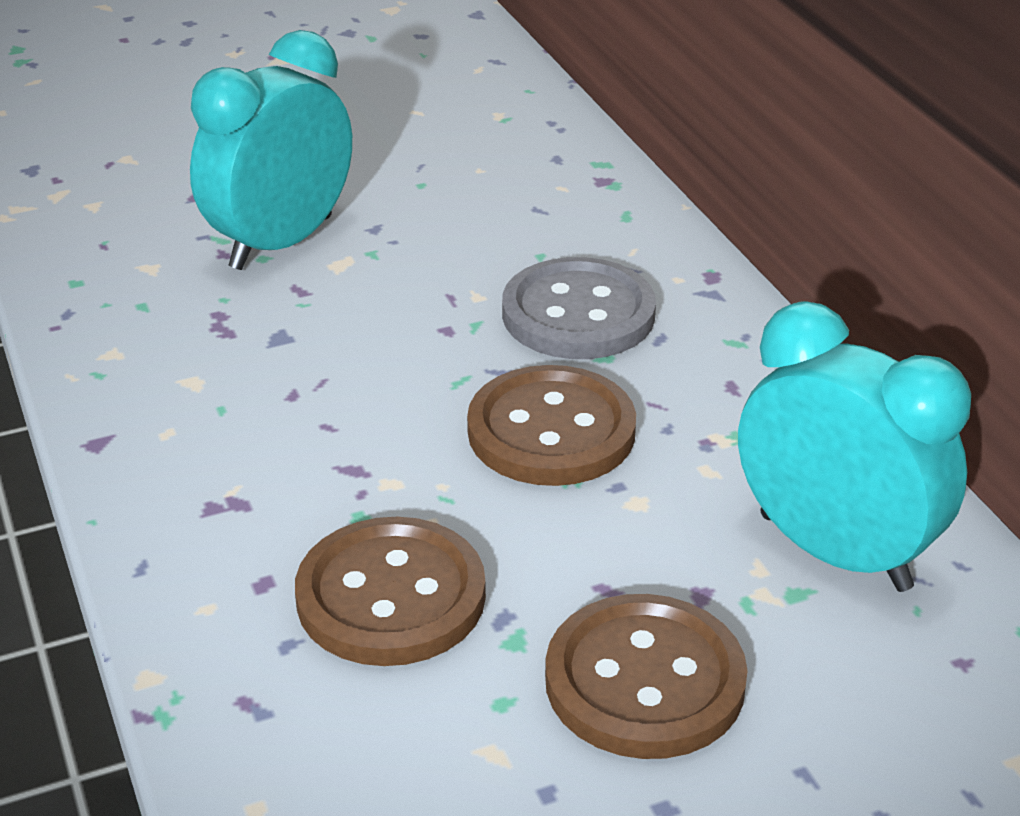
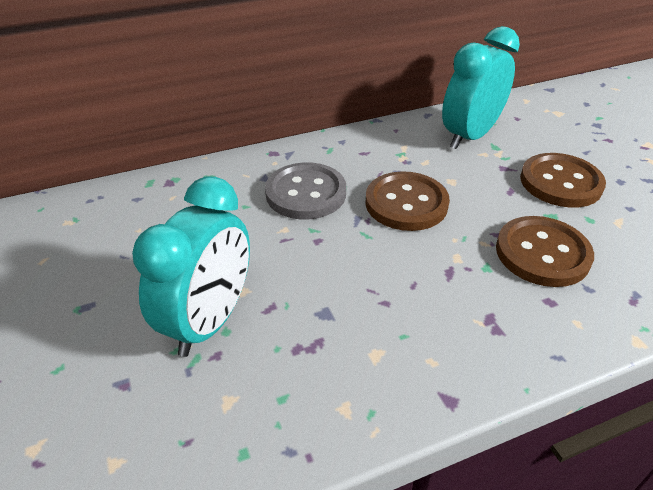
camera: 90 degrees left, 5 degrees up
(281, 243) = (210, 321): turquoise clock -> turquoise clock turned 105 degrees counterclockwise

